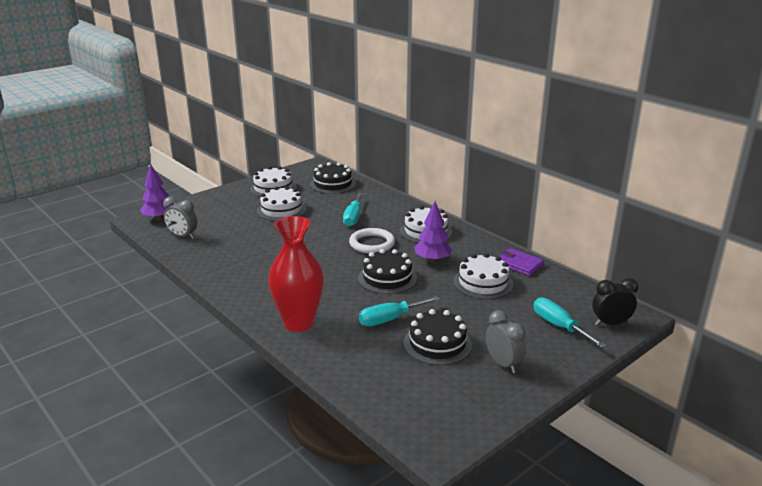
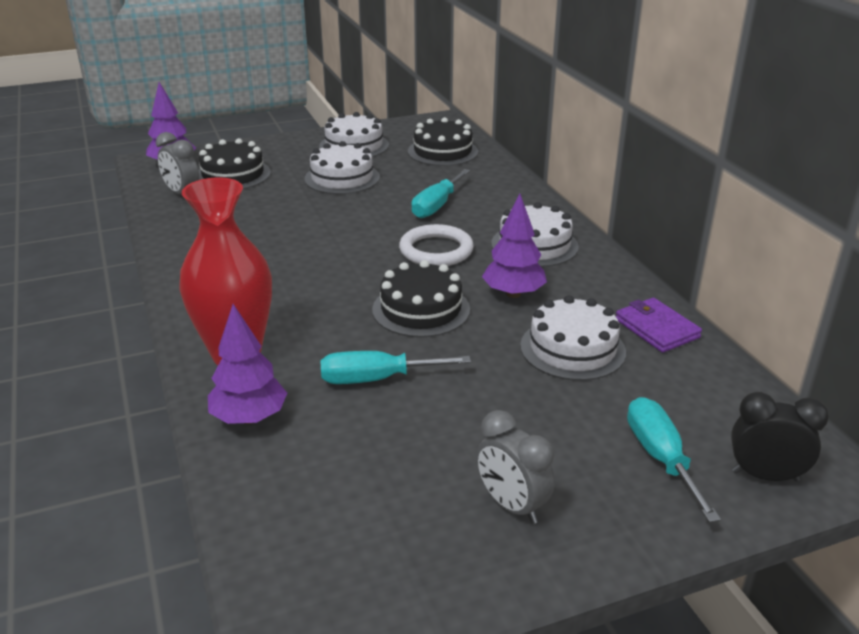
camera: 20 degrees right, 5 degrees up
(334, 354) = (249, 418): none -> purple tree
(437, 344) = (423, 440): black cake -> black cake (233, 175)
(503, 364) = (511, 505): grey clock -> grey clock turned 150 degrees clockwise

